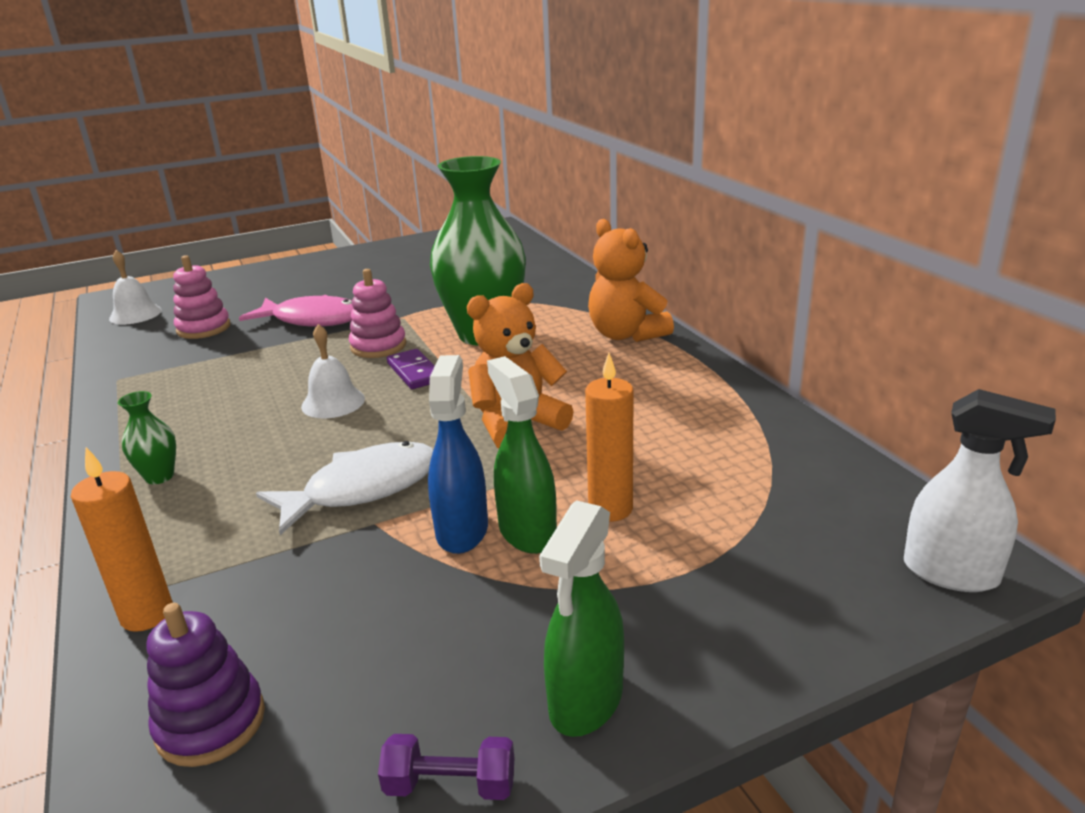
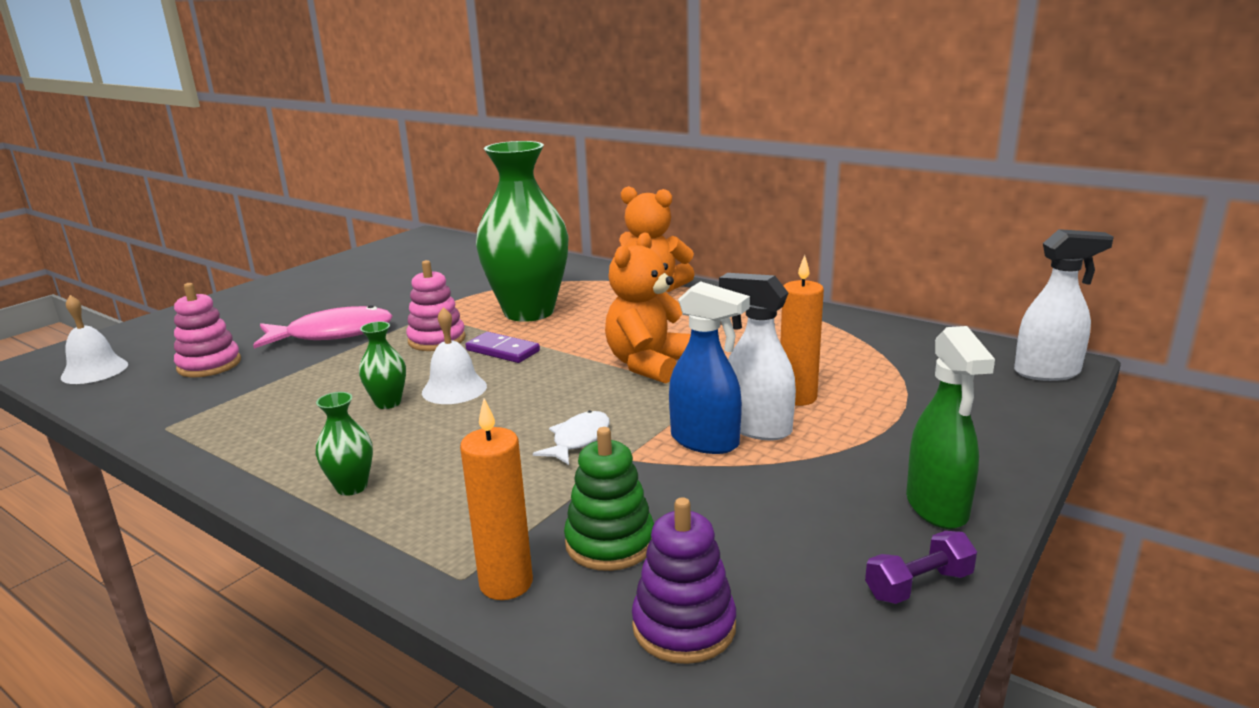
camera: 30 degrees left, 5 degrees down
(260, 608) = (610, 543): none -> green stacking toy
(272, 401) = (388, 403): none -> green vase
(362, 489) = (578, 440): white fish -> white fish, size x0.56
(462, 530) = (705, 441): blue spray bottle -> blue spray bottle turned 150 degrees clockwise
(527, 532) = (757, 428): green spray bottle -> white spray bottle

